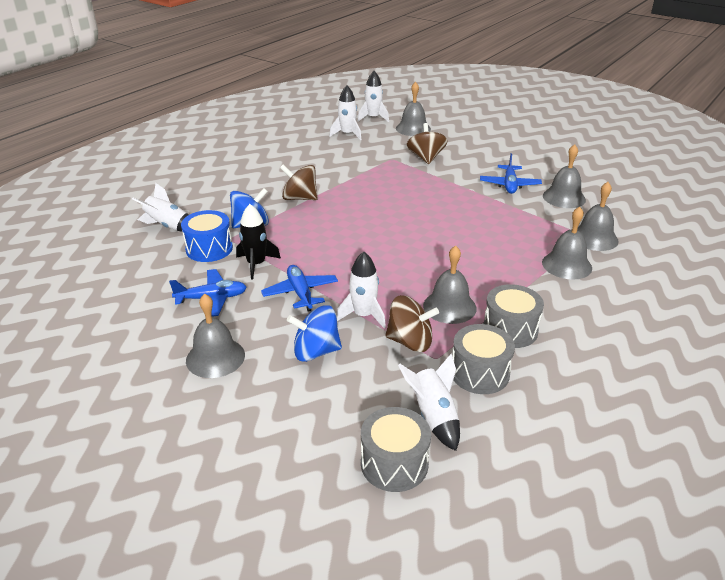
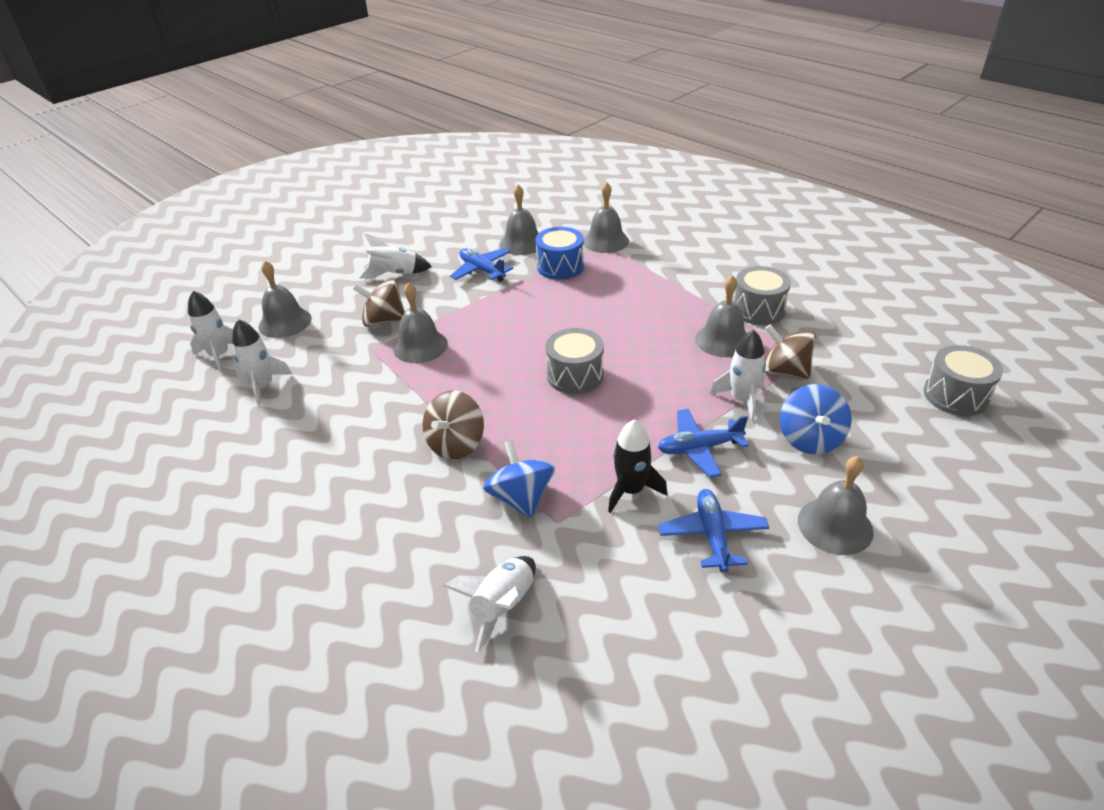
camera: 80 degrees left, 5 degrees up
(209, 249) = (583, 545): blue drum -> blue drum (560, 266)
(410, 342) = (784, 371): brown spinning top -> brown spinning top turned 75 degrees counterclockwise
(433, 417) = (889, 367): white rocket -> white rocket (395, 274)
(479, 373) = (824, 335): grey drum -> grey drum (575, 375)
(509, 185) = (482, 270): blue plane -> blue plane turned 150 degrees counterclockwise
(566, 265) = (651, 263): grey bell -> grey bell (420, 346)

